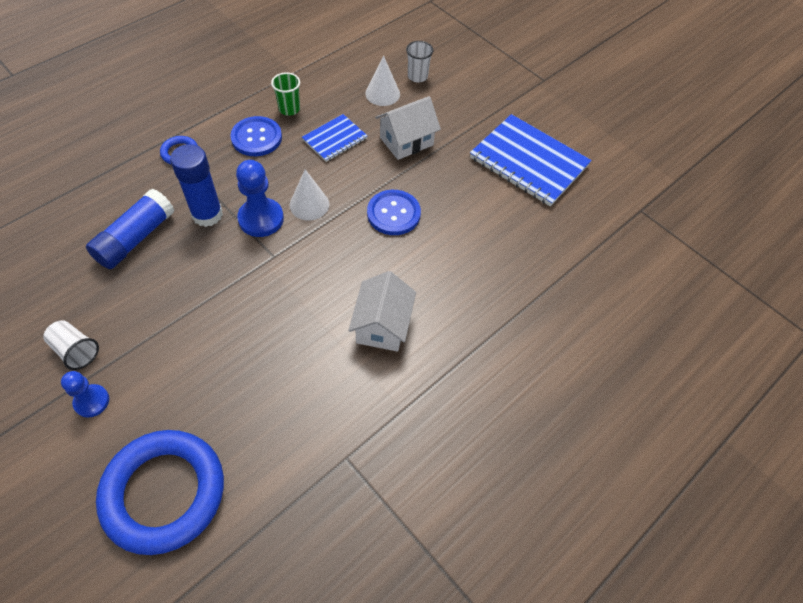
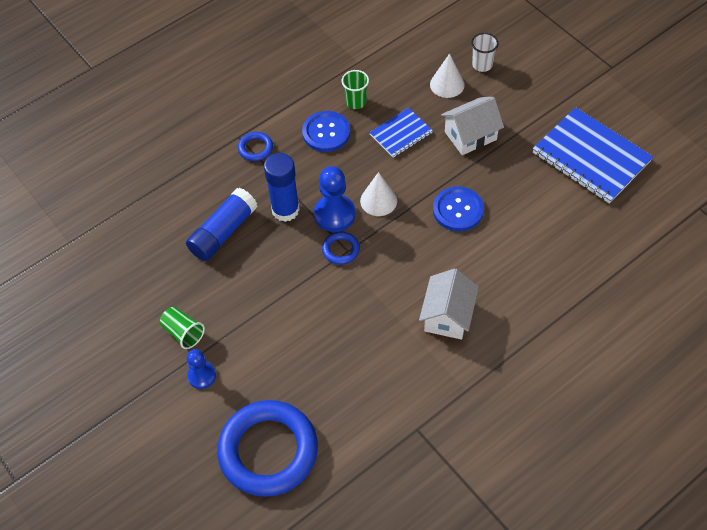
camera: 10 degrees right, 0 degrees up
(76, 350) = (183, 332): white cup -> green cup
(266, 256) = (341, 250): none -> blue ring

